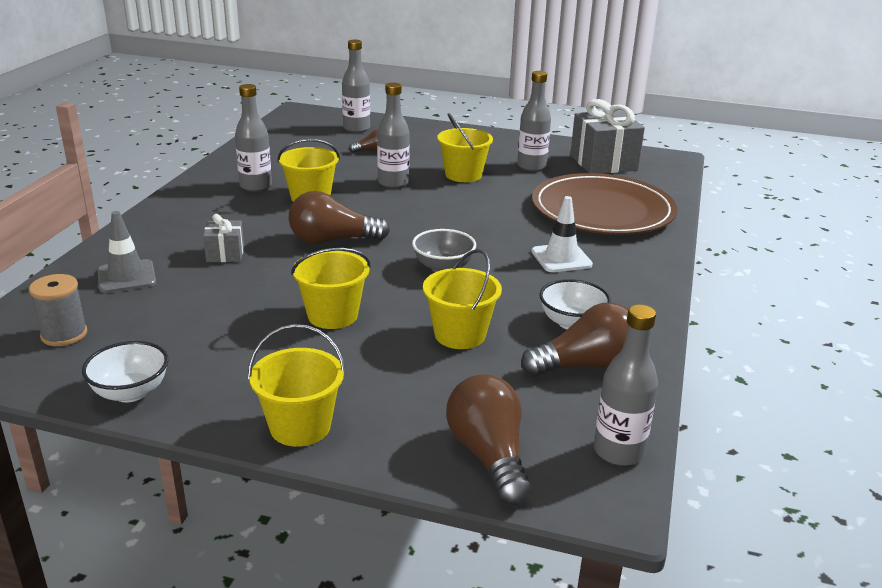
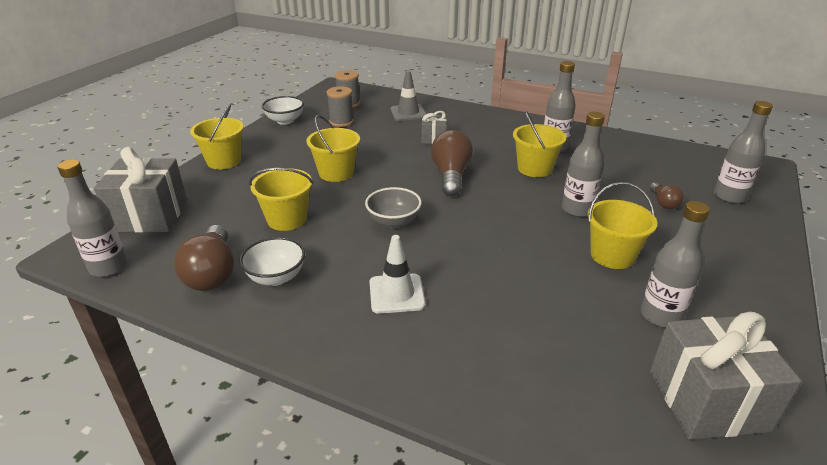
camera: 100 degrees right, 5 degrees up
(149, 332) = (341, 122): none -> grey spool
(489, 456) = (150, 216): brown light bulb -> grey gift
(602, 210) = (521, 355): brown plate -> none

